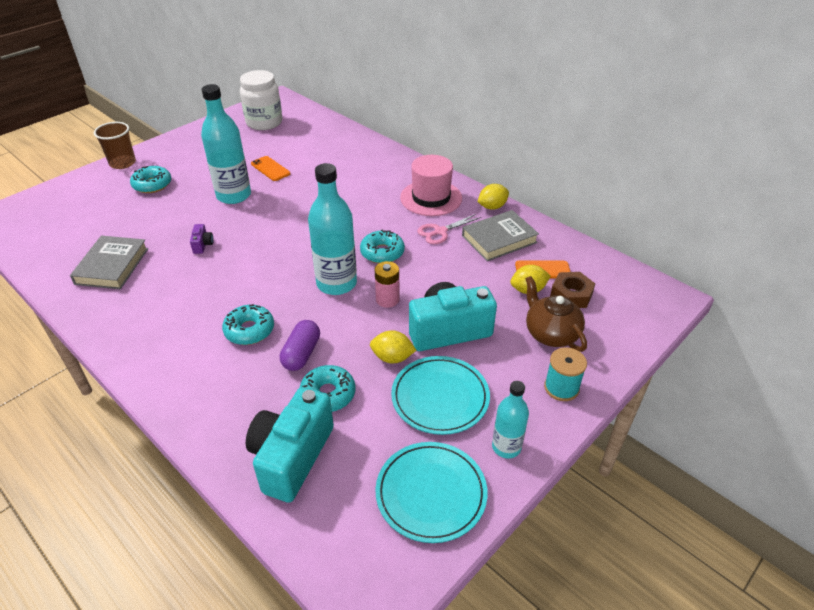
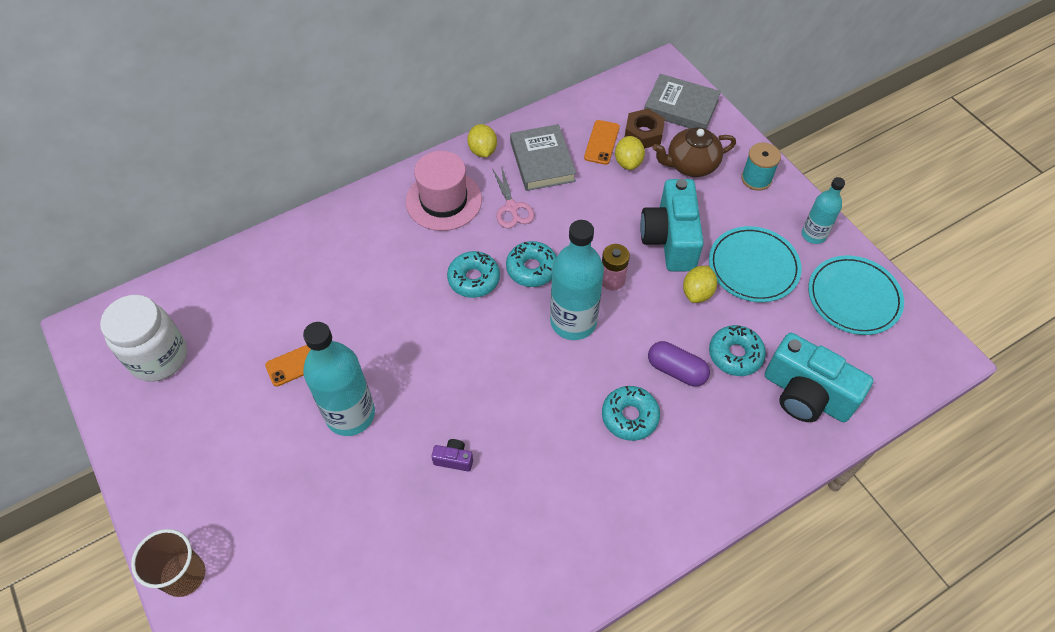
camera: 75 degrees left, 15 degrees up
(112, 266) = (464, 577): grey book -> grey book (681, 107)
(152, 185) = (273, 526): turquoise donut -> turquoise donut (474, 279)

